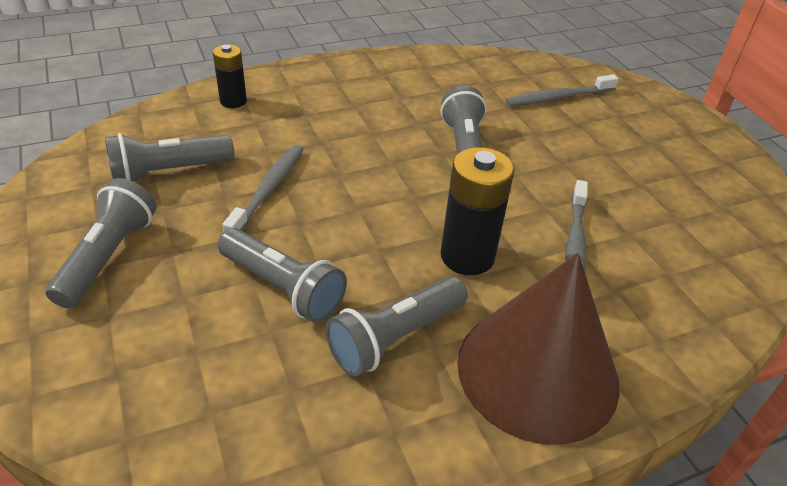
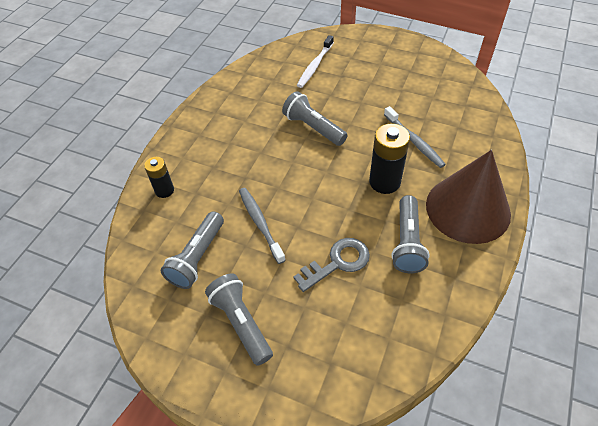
camera: 40 degrees left, 10 degrees up
(283, 288) = (337, 263): grey flashlight -> grey key
(558, 97) = (315, 66): grey toothbrush -> white toothbrush

